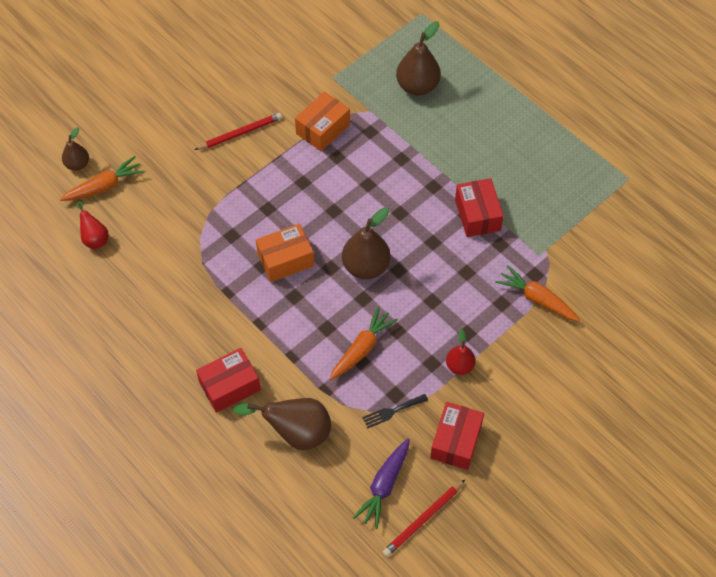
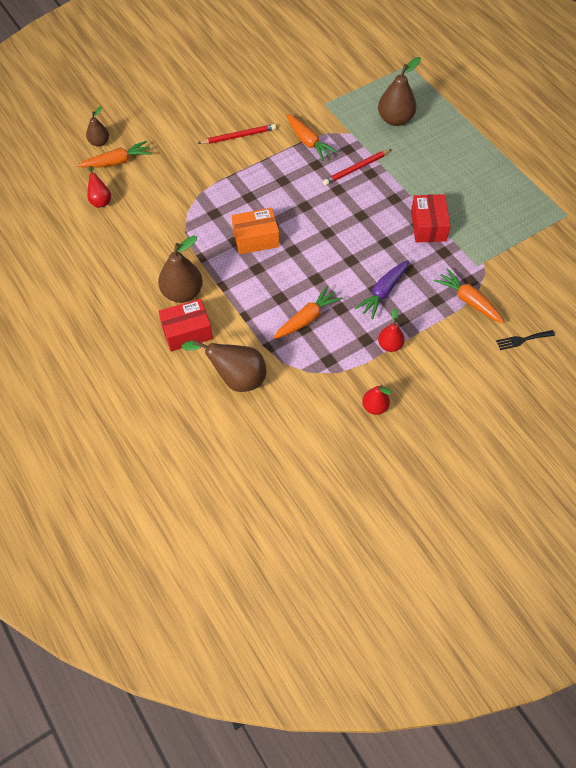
camera: 10 degrees right, 0 degrees up
(323, 129) = (308, 142): orange box -> orange carrot
(366, 266) = (323, 253): brown pear -> brown pear (182, 293)
(384, 485) = (304, 434): purple carrot -> purple carrot (383, 292)
(392, 411) = (323, 373): black fork -> black fork (522, 340)
(423, 519) = (333, 467): red pencil -> red pencil (356, 169)
(456, 441) = (375, 407): red box -> red pear

